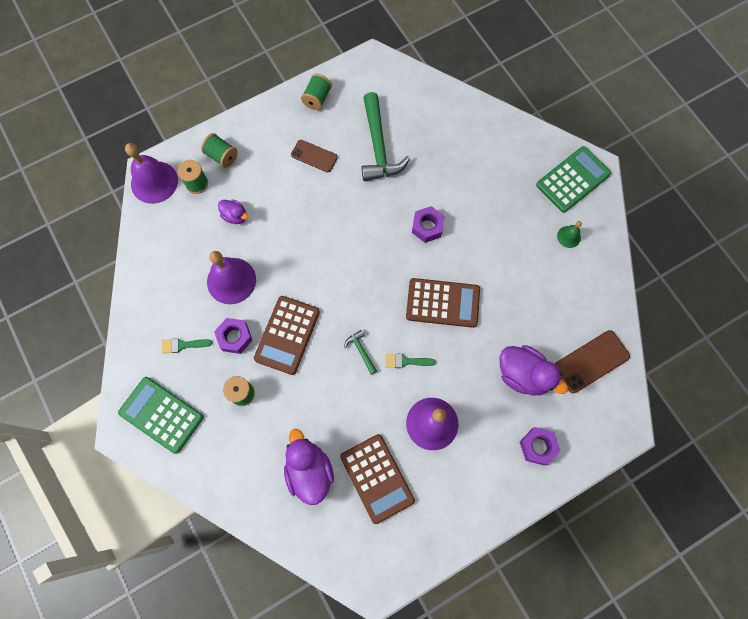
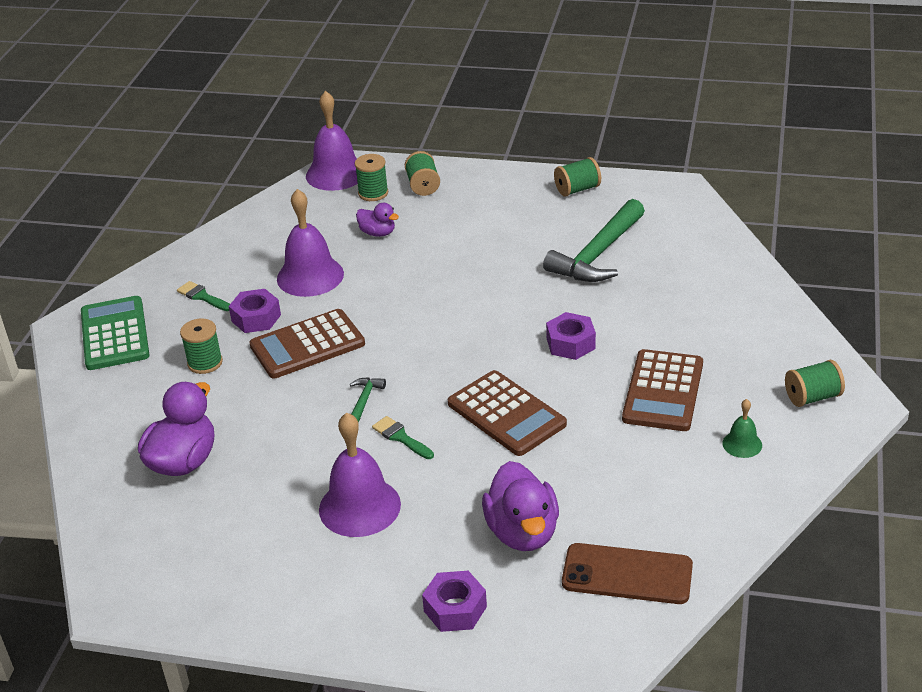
camera: 45 degrees right, 35 degrees down
(235, 216) = (378, 233): purple duck -> purple duck turned 45 degrees counterclockwise
(314, 156) = (517, 229): brown phone -> none
(377, 478) = (240, 513): brown calculator -> brown calculator (663, 391)
(573, 179) = (812, 397): green calculator -> green spool

